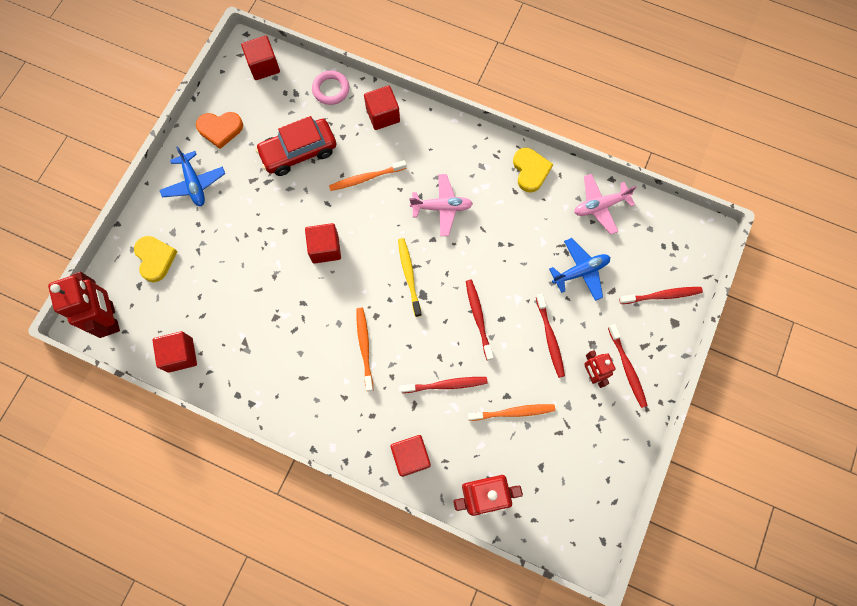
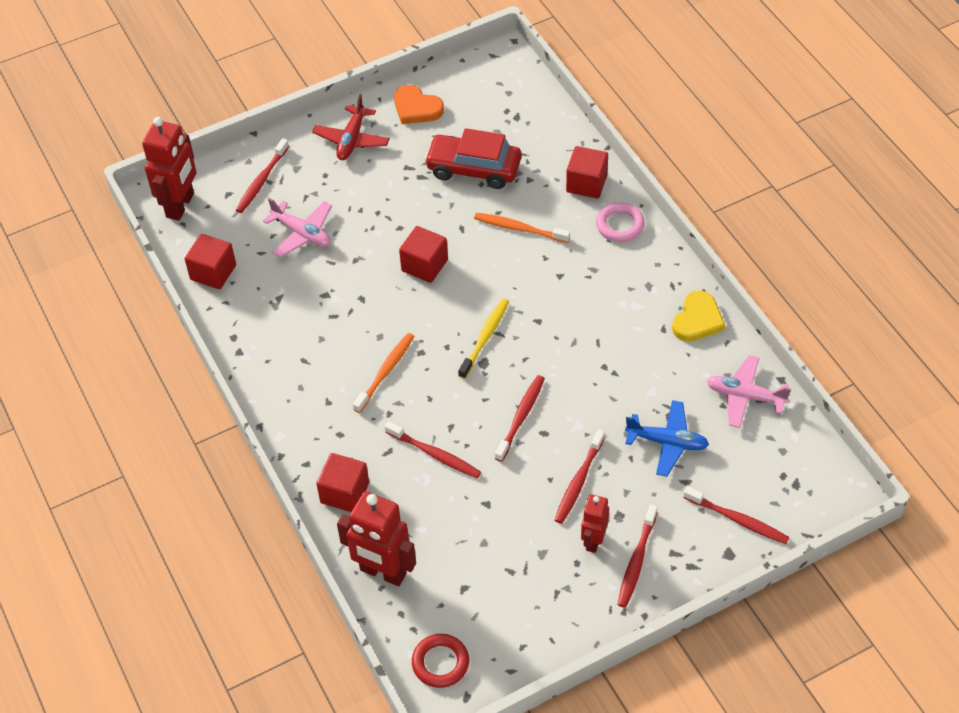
camera: 40 degrees right, 20 degrees down
(155, 259) = (261, 181): yellow heart -> red toothbrush
(194, 183) = (351, 140): blue plane -> red plane
(264, 66) = (506, 77): red cube -> none
(331, 89) = (554, 133): pink ring -> pink ring (620, 225)
(442, 207) = (573, 298): pink plane -> pink plane (302, 233)
(513, 412) = (480, 522): orange toothbrush -> none
(569, 530) = (440, 663): none -> red ring

